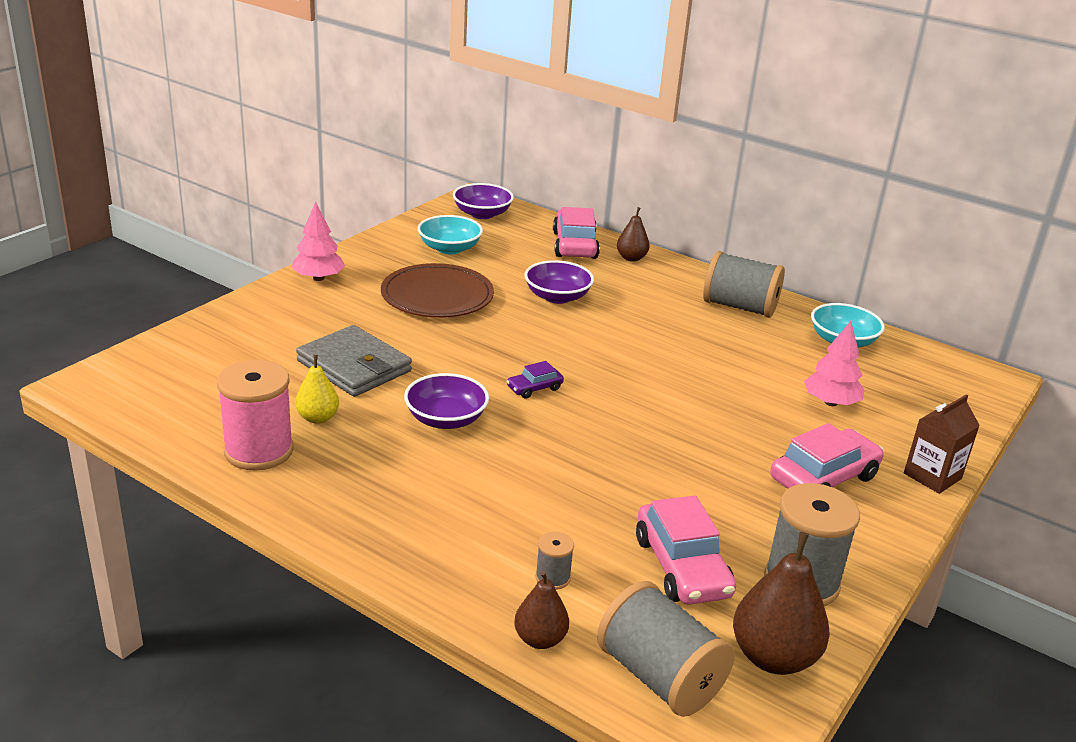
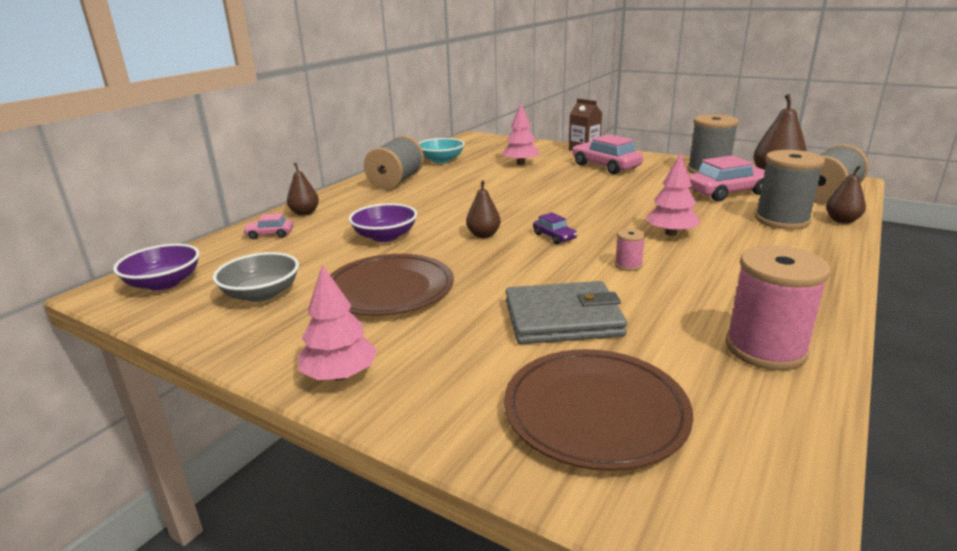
camera: 90 degrees left, 5 degrees down
(226, 359) = (595, 412): none -> brown plate
(317, 418) = (677, 325): yellow pear -> none
(354, 366) = (562, 318): grey wallet -> grey wallet turned 45 degrees clockwise
(446, 419) = (628, 265): purple bowl -> pink spool
(449, 248) = (261, 294): turquoise bowl -> grey bowl
(526, 468) = (671, 233): none -> pink tree
(549, 348) = (483, 235): none -> brown pear
(552, 578) = (781, 220): grey spool -> grey spool, size x2.16
(574, 245) = (270, 234): pink car -> pink car, size x0.51

